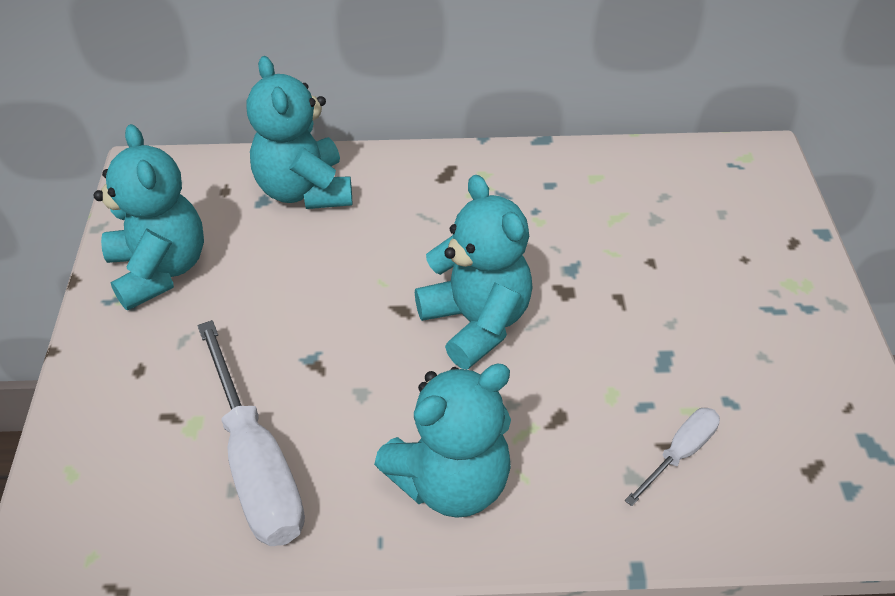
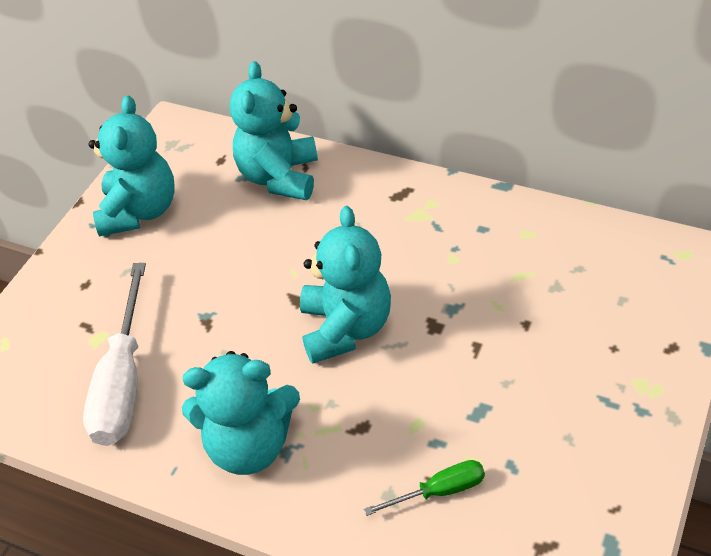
camera: 30 degrees right, 0 degrees up
(679, 453) = (439, 491): white screwdriver -> green screwdriver

